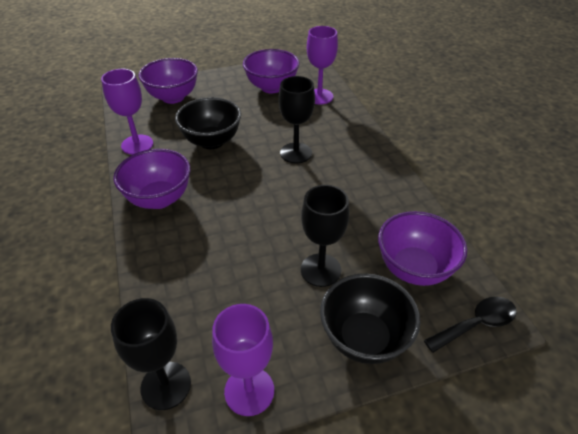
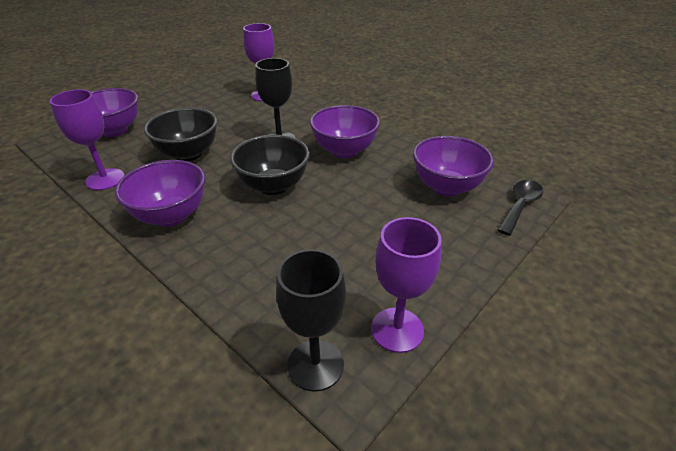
camera: 30 degrees left, 5 degrees down
(271, 87) = (213, 99): purple bowl -> purple bowl (344, 151)
(320, 270) = (376, 215): black goblet -> none
(364, 338) = (453, 248): black bowl -> black bowl (273, 186)

